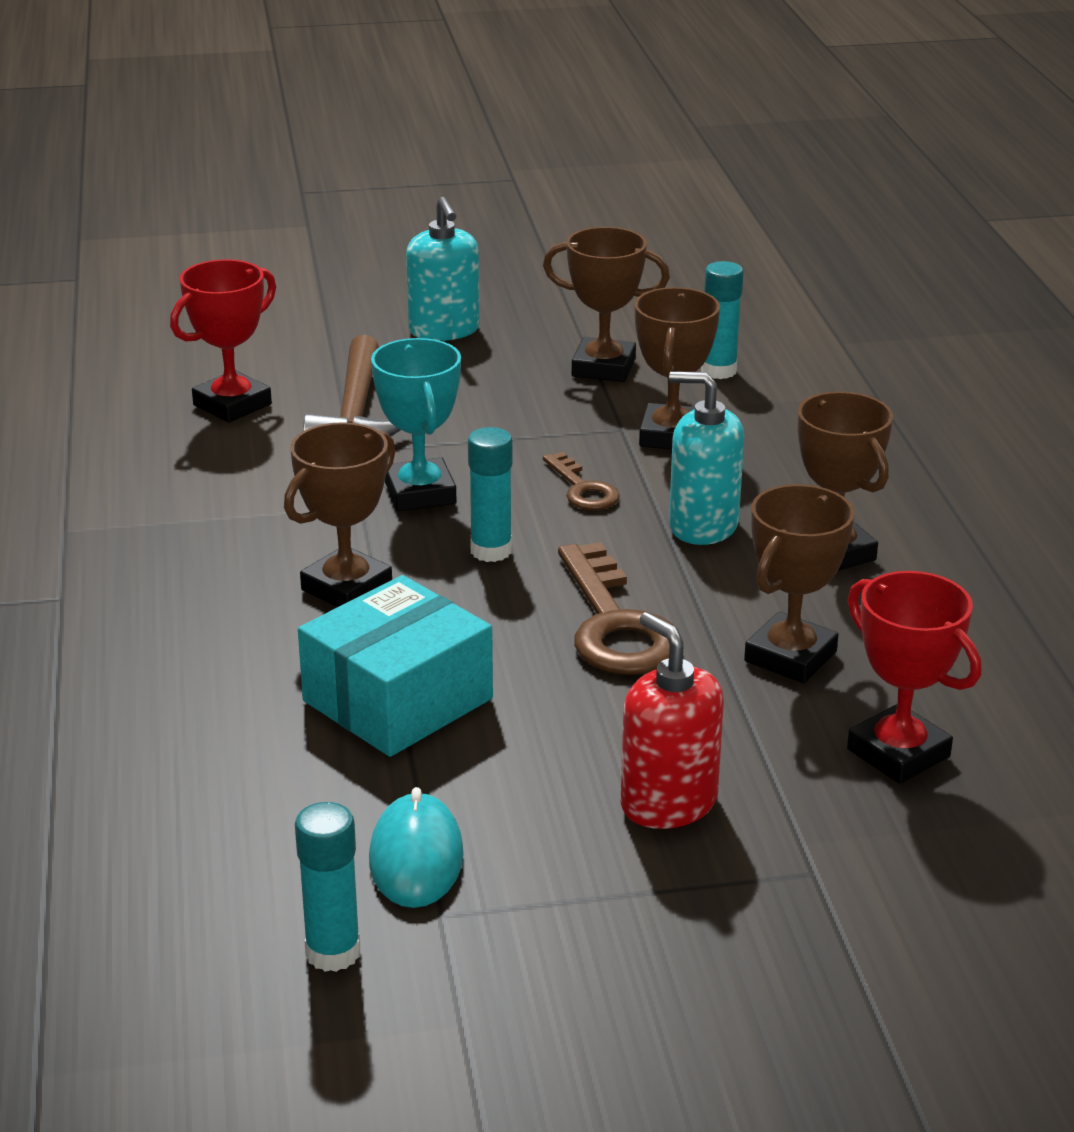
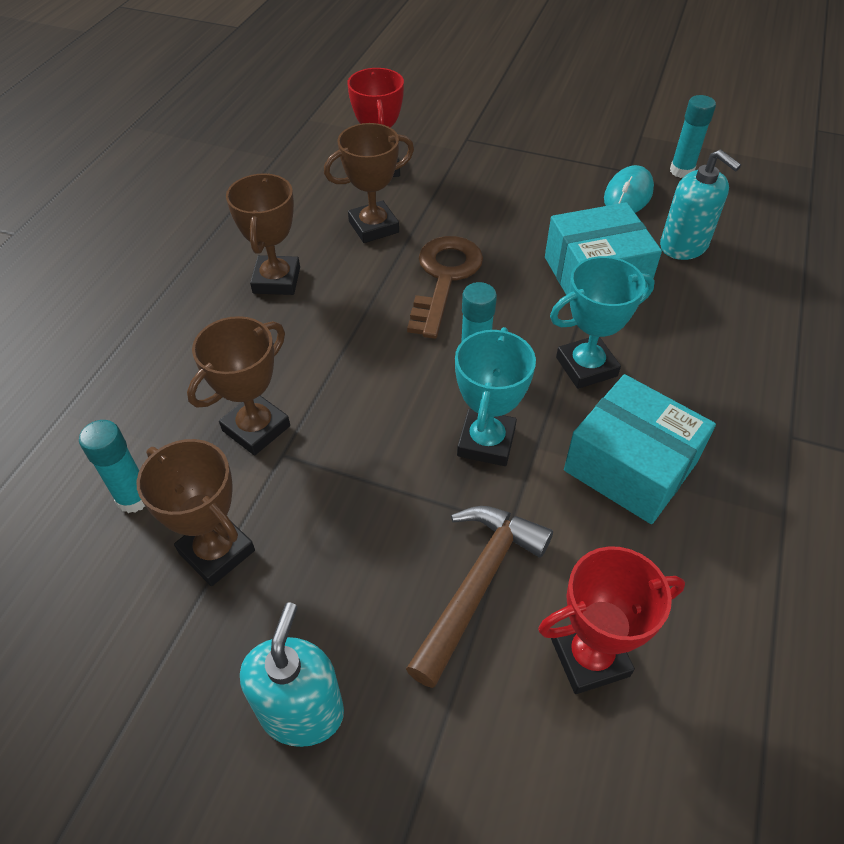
camera: 150 degrees left, 20 degrees up
(248, 520) = (630, 466): none -> turquoise box
(347, 588) = (586, 367): brown trophy -> turquoise trophy
(582, 489) = (369, 397): brown key -> none
(668, 803) = (500, 181): red soap dispenser -> none
(703, 526) = (326, 330): turquoise soap dispenser -> turquoise soap dispenser (684, 246)

